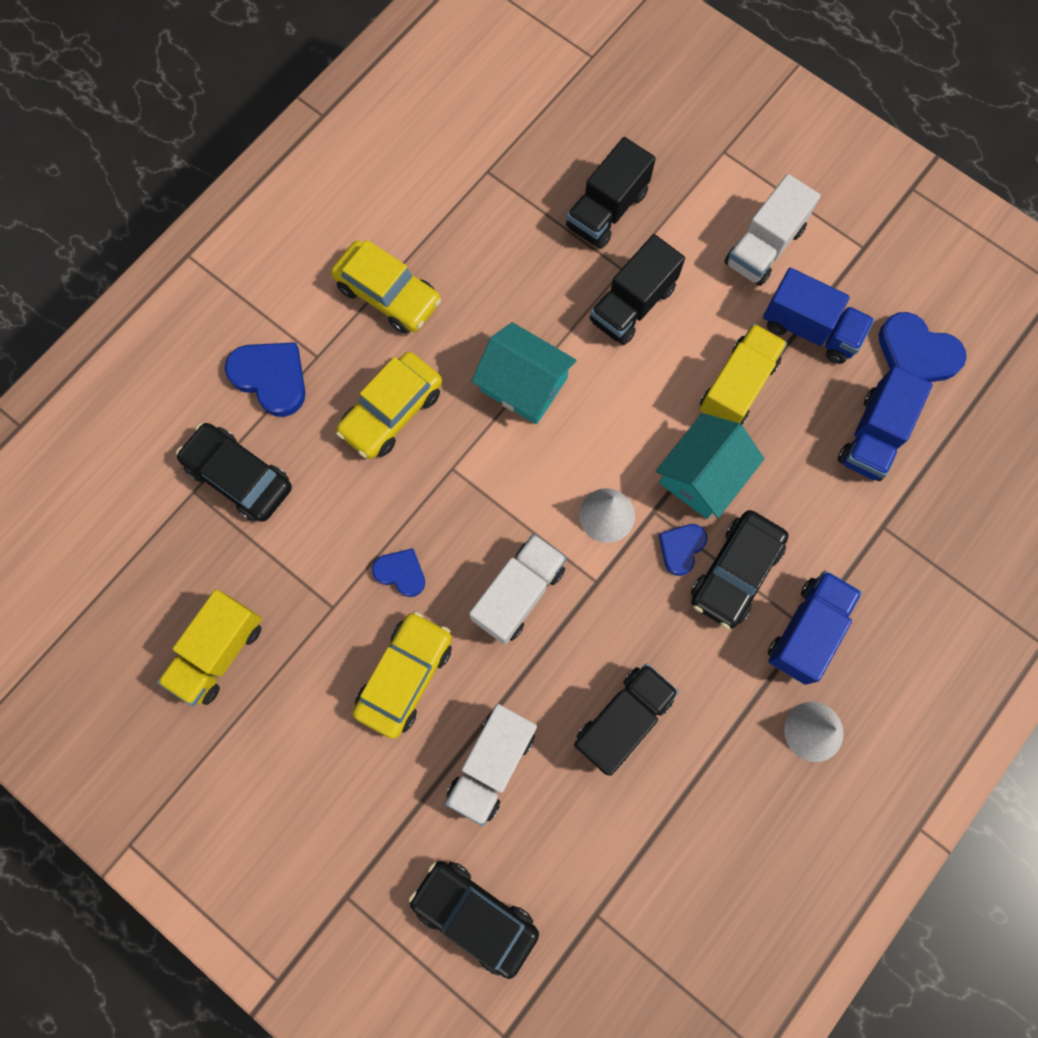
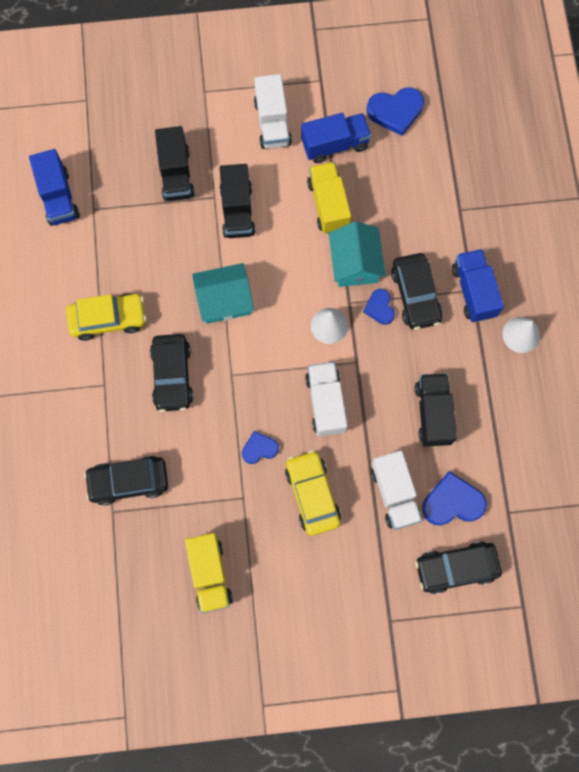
camera: 45 degrees left, 0 degrees up
(271, 378) = (92, 418): blue heart -> blue heart (452, 502)
(392, 411) = (172, 376): yellow car -> black car
(873, 436) = (414, 170): blue truck -> blue truck (58, 197)

